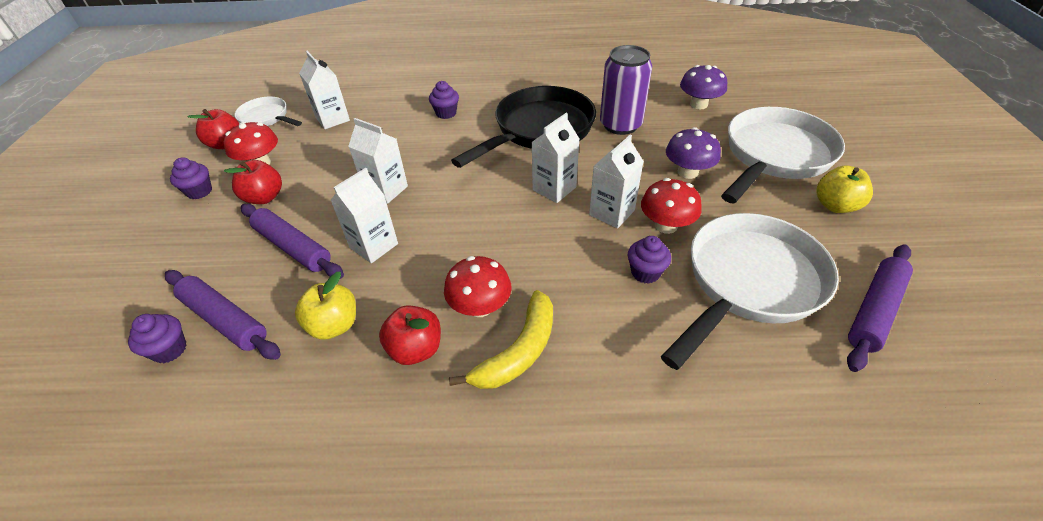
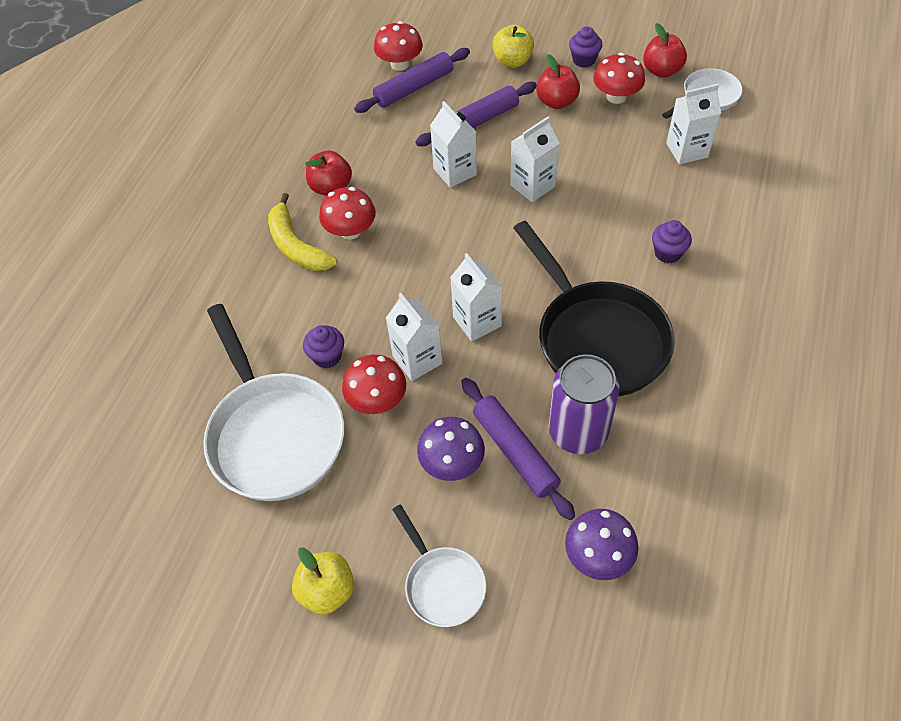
camera: 110 degrees right, 10 degrees up
(170, 350) = (400, 64): purple cupcake -> red mushroom
(334, 325) = (377, 145): yellow apple -> yellow apple (512, 61)
(775, 156) = (442, 584): white pan -> white pan, size x0.52
(875, 311) = (191, 520): purple rolling pin -> purple rolling pin (515, 452)

